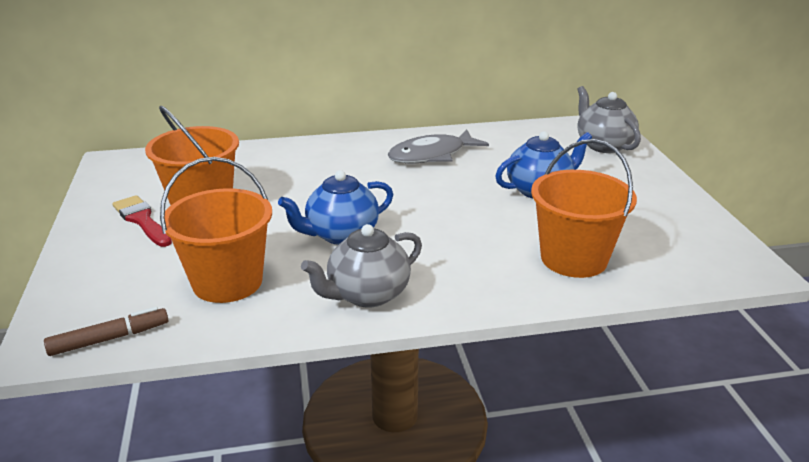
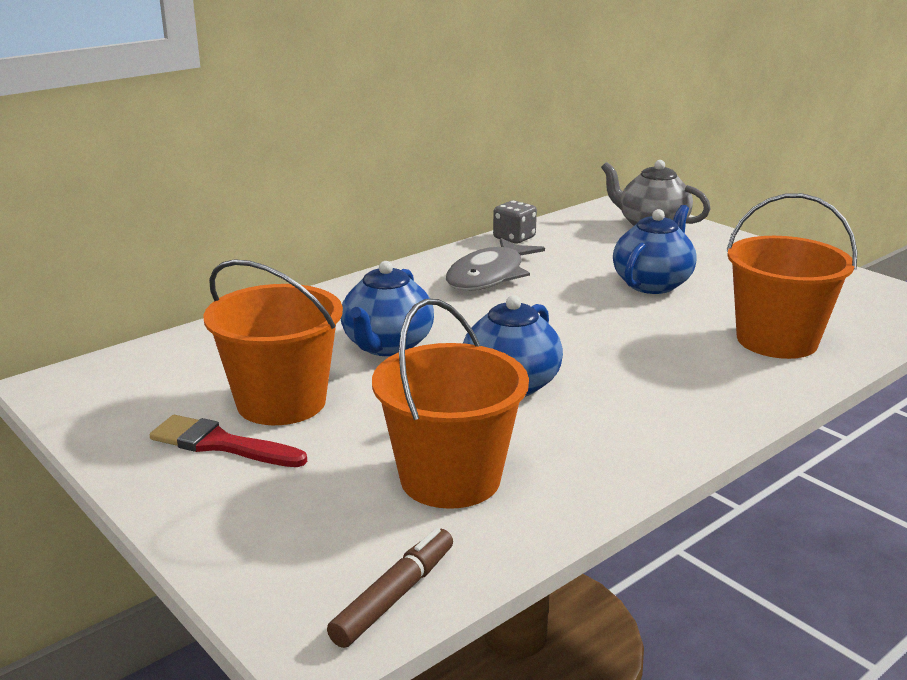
camera: 30 degrees left, 5 degrees down
(304, 186) = (387, 346): none -> blue teapot
(367, 294) = (630, 438): grey teapot -> none
(486, 131) = (514, 238): none -> grey dice

